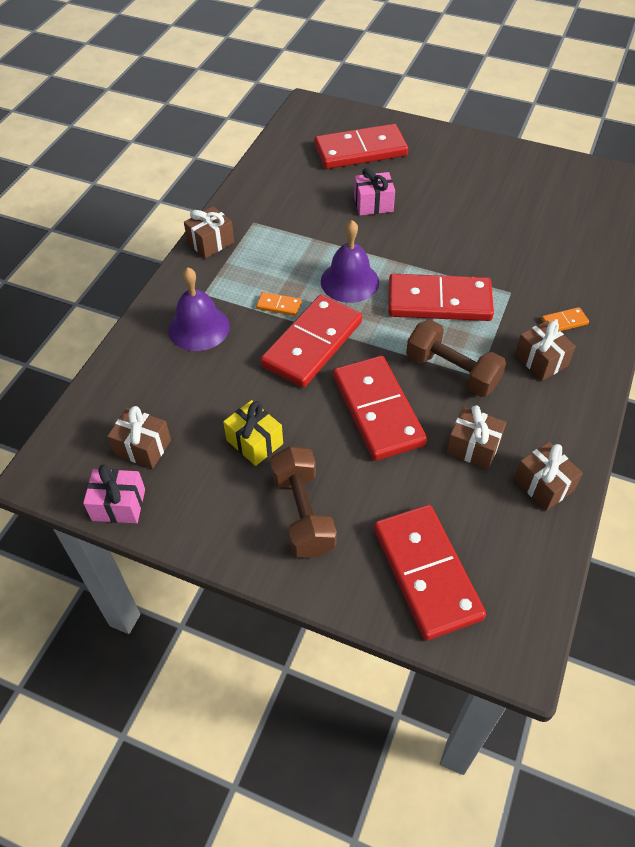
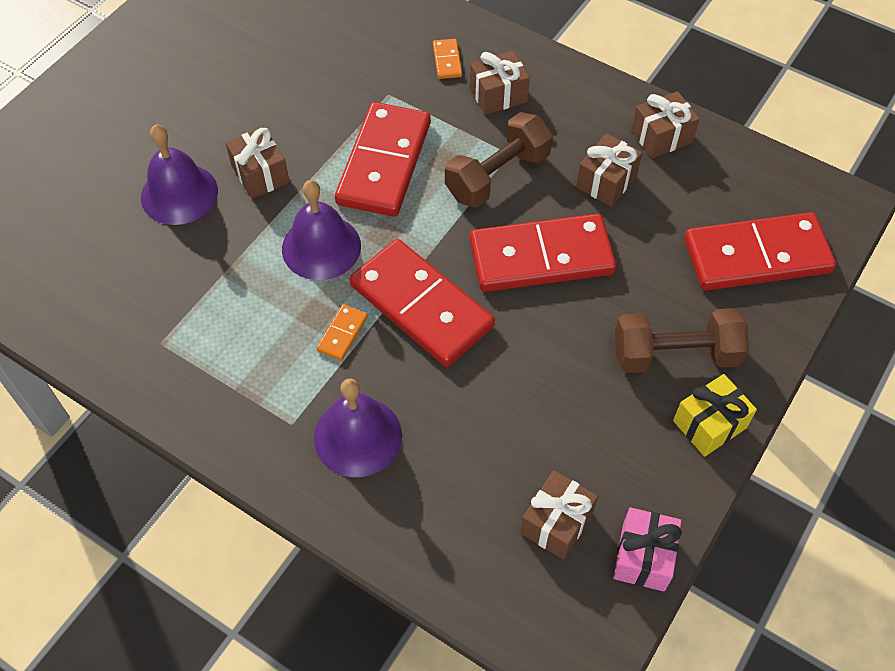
camera: 80 degrees left, 5 degrees up
(210, 242) = (185, 404): brown gift -> brown gift (260, 174)
(254, 442) = (568, 391): yellow gift -> yellow gift (709, 424)
(360, 150) = (55, 186): red domino -> none
(373, 204) = (179, 194): pink gift -> purple bell

